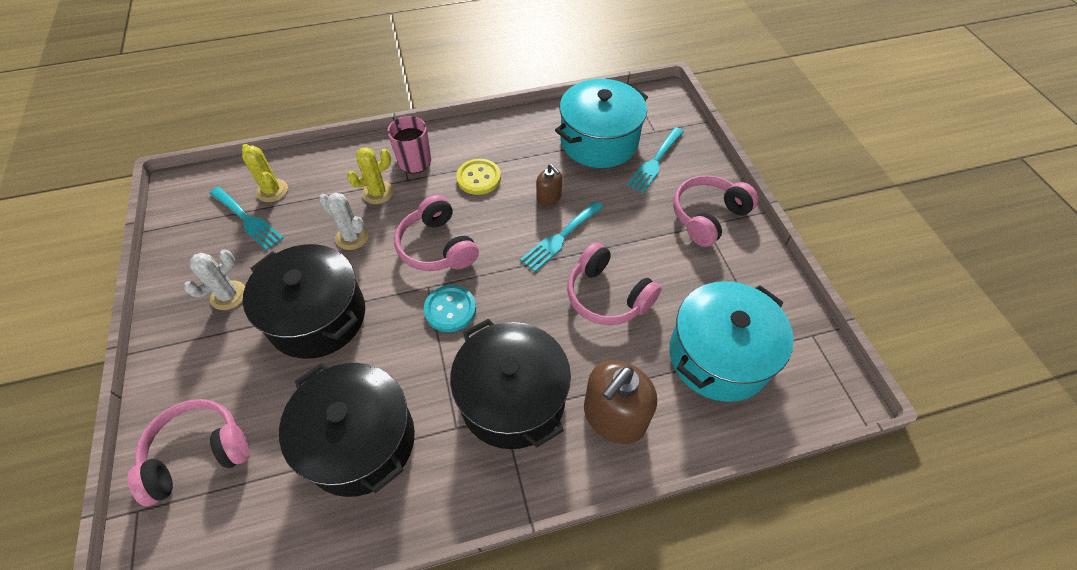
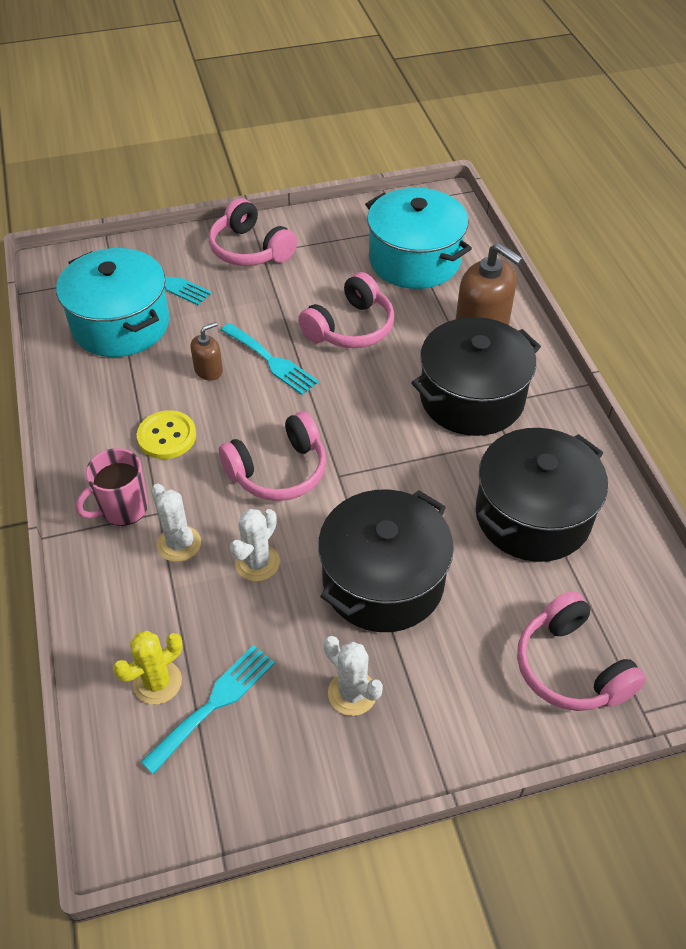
camera: 90 degrees left, 5 degrees down
(378, 193) = (179, 544): yellow cactus -> white cactus
(450, 309) = (369, 452): turquoise button -> none

